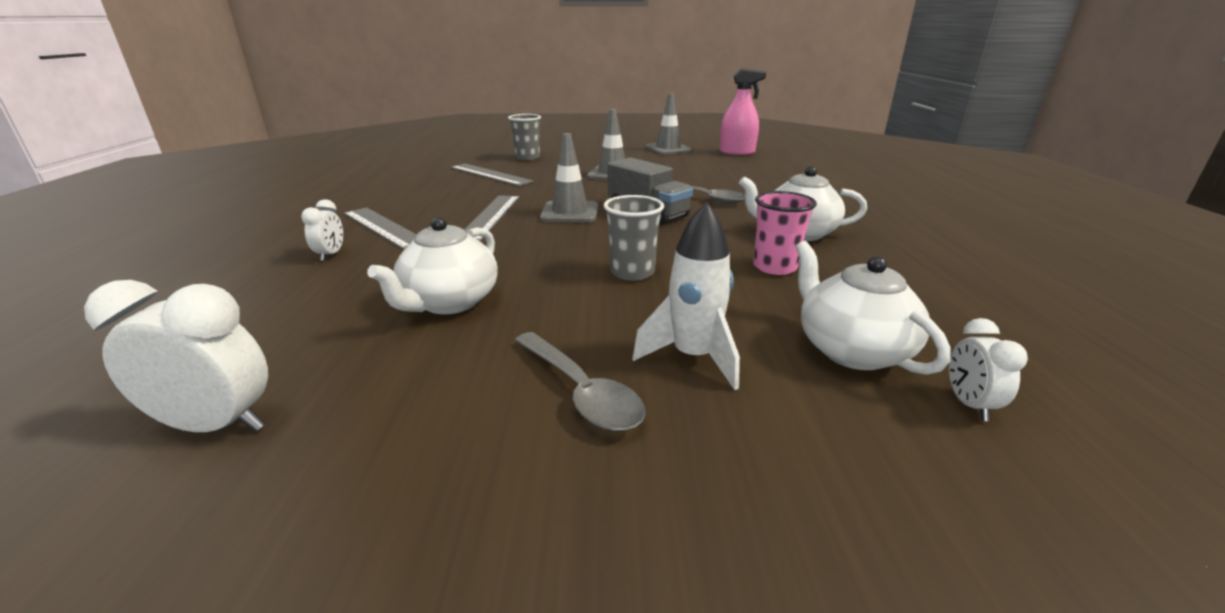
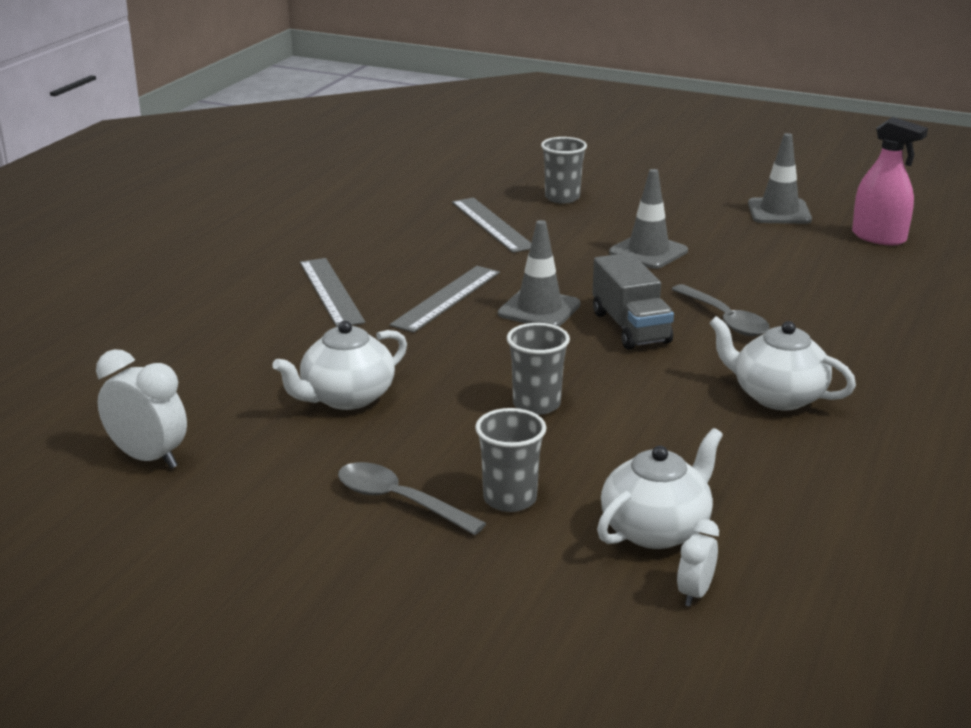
camera: 25 degrees right, 0 degrees up
(331, 255) = (268, 319): white clock -> none
(581, 392) = (398, 501): grey spoon -> grey spoon turned 135 degrees clockwise
(693, 357) = (510, 499): white rocket -> grey cup
(774, 267) = (692, 433): pink cup -> none
(851, 350) = (656, 529): white teapot -> white teapot turned 45 degrees clockwise

